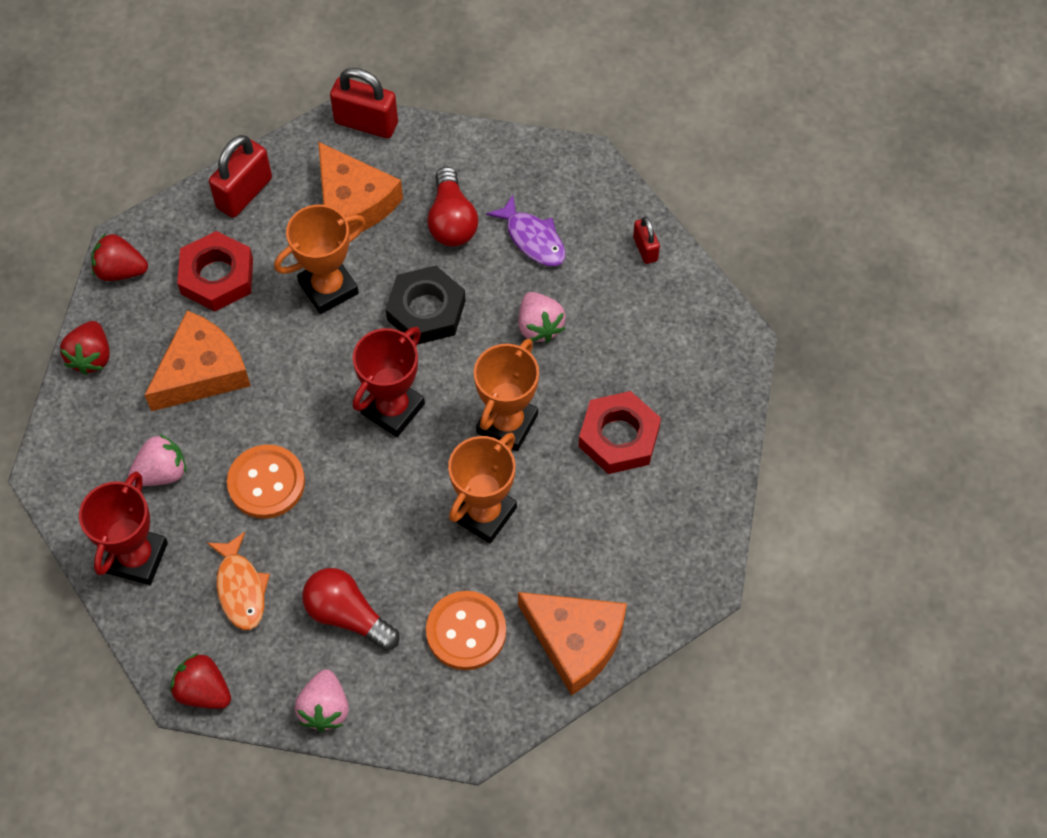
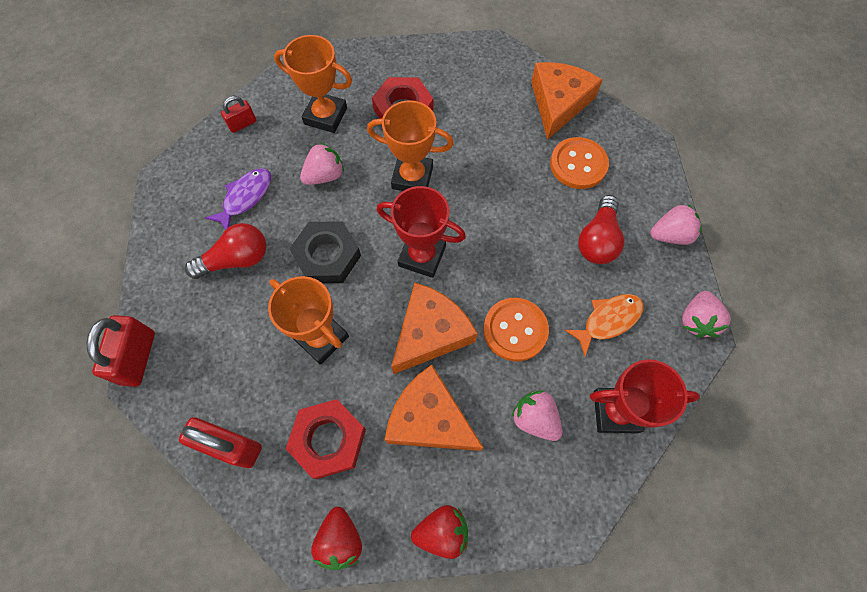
camera: 105 degrees left, 5 degrees up
(203, 691) = (696, 320): red strawberry -> pink strawberry
(353, 202) = (229, 343): orange cheese -> orange cheese (430, 333)
(484, 513) = (488, 175): orange trophy -> orange trophy (325, 116)

